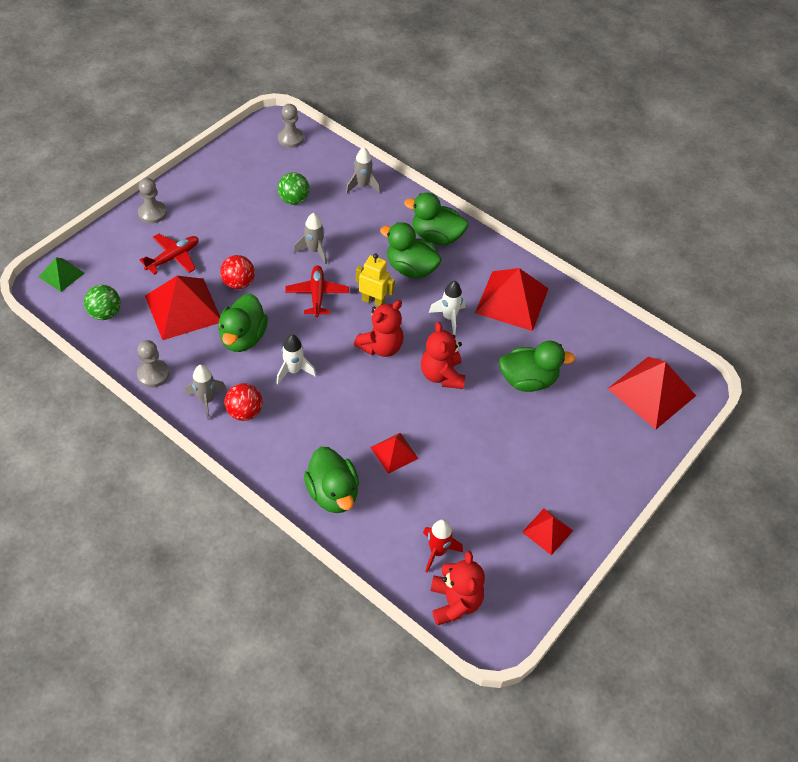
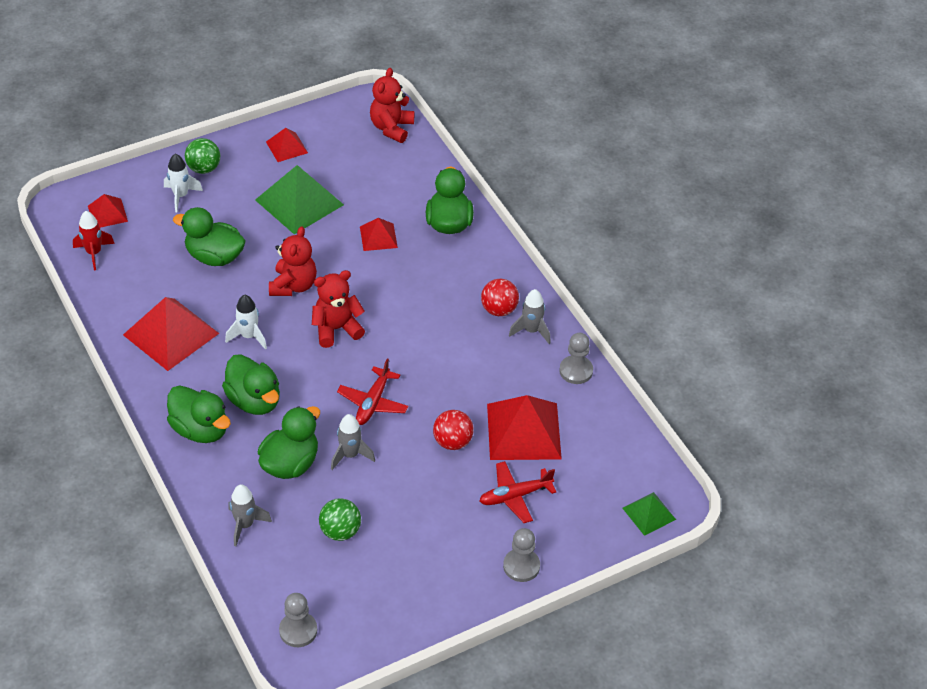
camera: 155 degrees left, 5 degrees down
(105, 313) = (609, 451): green ball -> green ball (204, 168)
(243, 338) = (472, 380): green duck -> green duck (290, 463)
(294, 370) = (435, 333): white rocket -> white rocket (181, 196)
(373, 301) = (317, 377): yellow robot -> none
(437, 551) = (385, 160): red rocket -> red rocket (94, 253)
(491, 466) = (299, 202): none -> green pyramid
(651, 392) = (107, 213): red pyramid -> red pyramid, size x0.53

